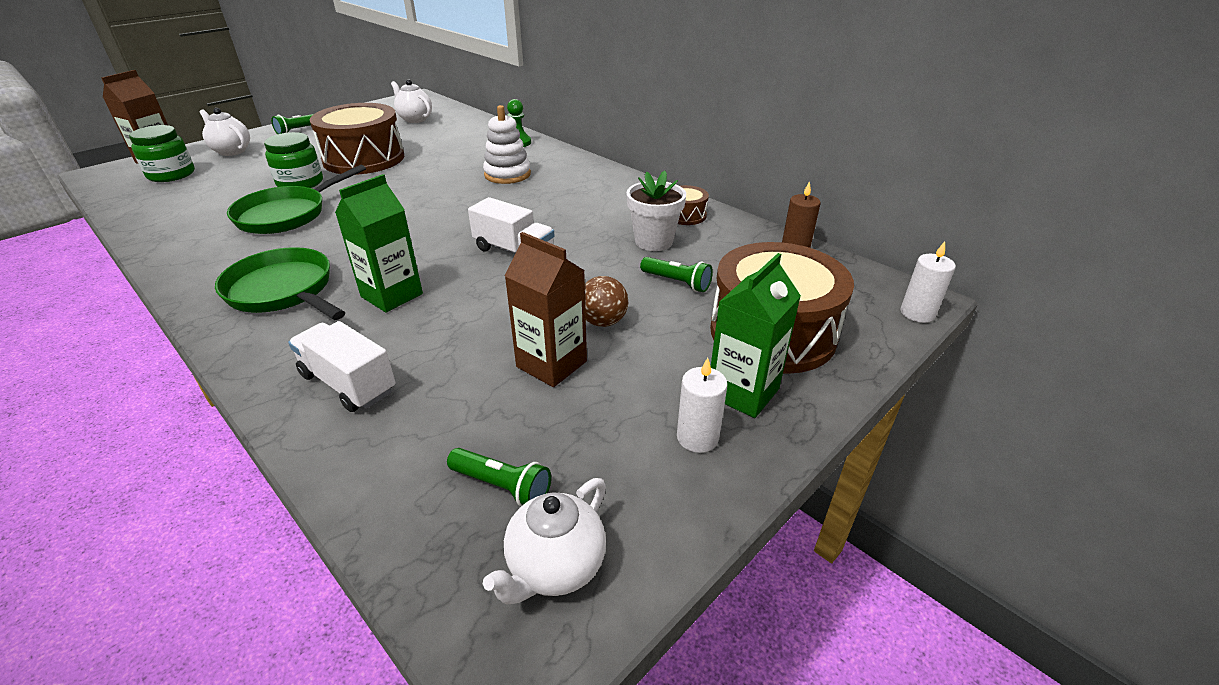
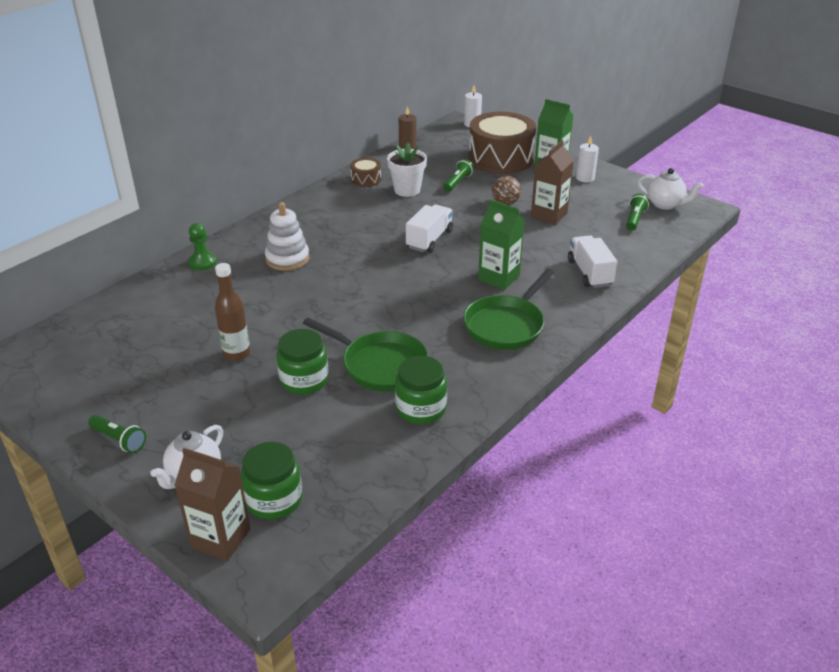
camera: 95 degrees left, 0 degrees up
(200, 231) = (421, 408): none -> green jar
(348, 383) = (589, 273): white truck -> white truck turned 135 degrees clockwise
(364, 159) = (236, 354): brown drum -> brown bottle
(415, 119) = (100, 346): white teapot -> none

